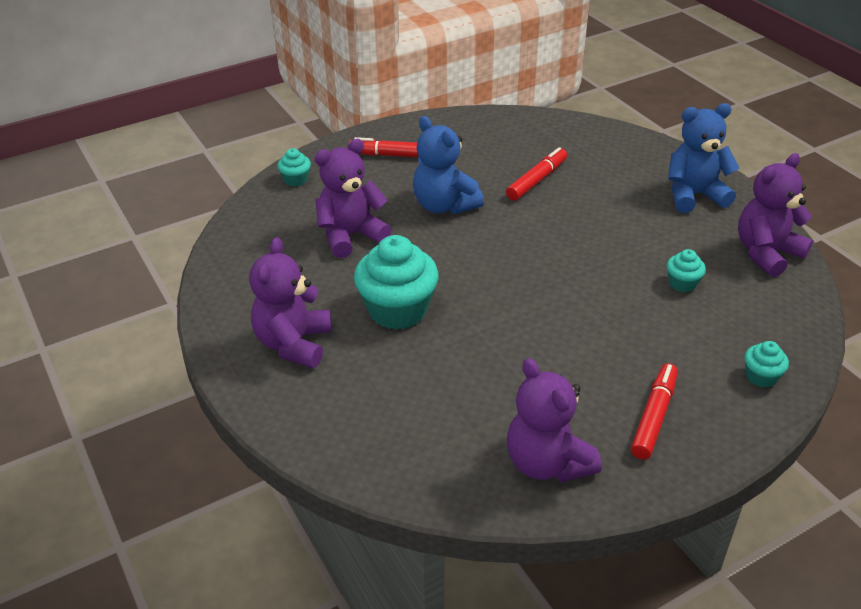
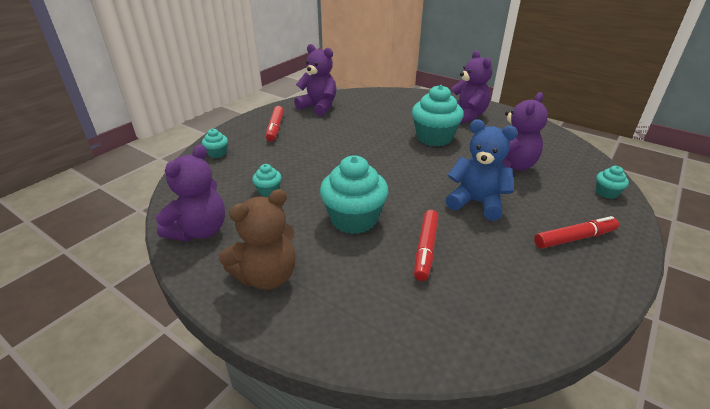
camera: 155 degrees right, 5 degrees down
(590, 223) = (354, 219): none -> turquoise cupcake
(694, 195) = (267, 276): blue teddy bear -> brown teddy bear

